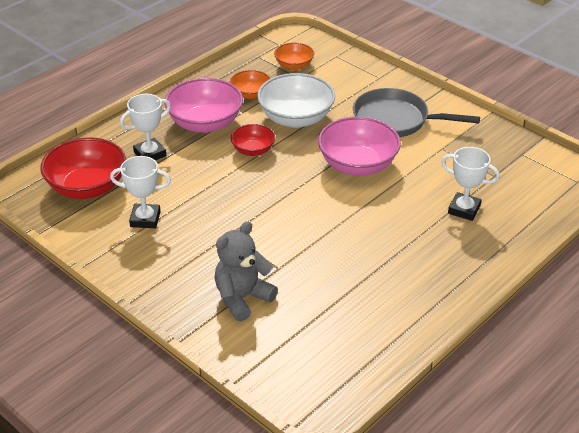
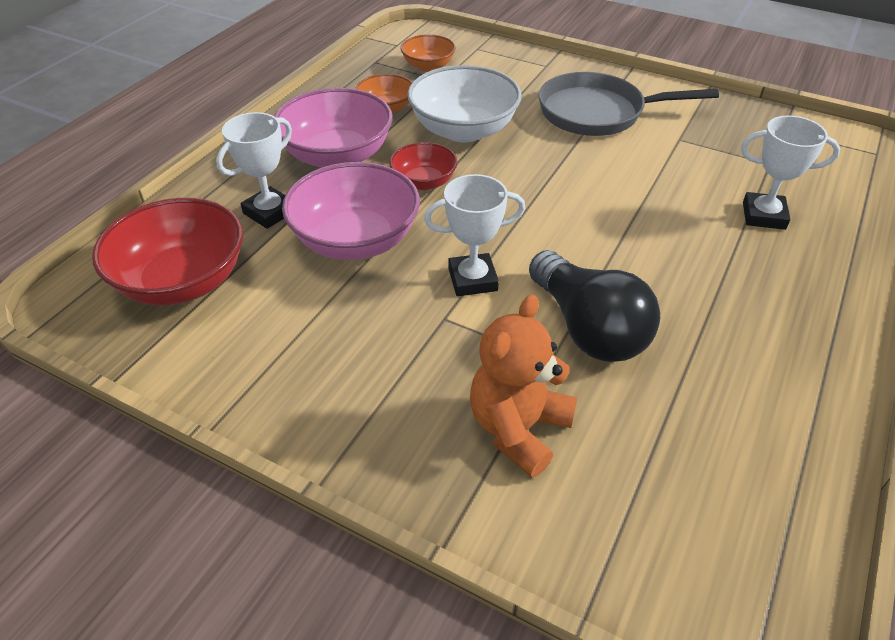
camera: 15 degrees left, 5 degrees up
(145, 219) = (297, 318): white trophy -> white trophy (472, 280)
(242, 298) = (518, 428): grey teddy bear -> orange teddy bear
(309, 255) = (588, 328): none -> black light bulb
(357, 165) = (582, 178): pink bowl -> pink bowl (355, 240)

